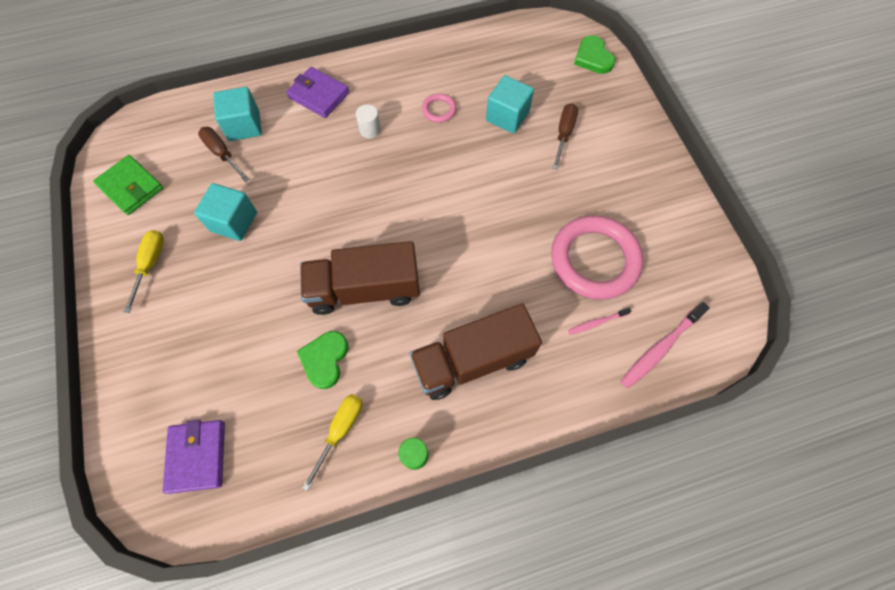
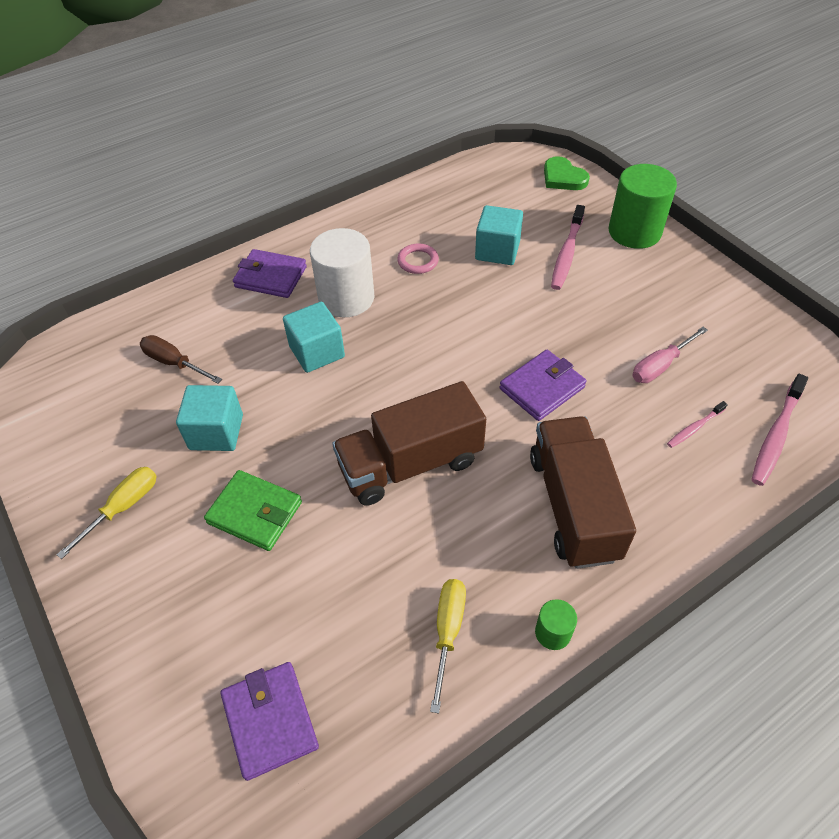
camera: 15 degrees left, 15 degrees down
(131, 187) = (67, 426): green wallet -> green wallet (255, 512)
(150, 264) = (123, 507): yellow screwdriver -> yellow screwdriver turned 45 degrees clockwise
(244, 126) = (191, 328): turquoise cube -> turquoise cube (317, 352)
(325, 359) = (394, 555): green heart -> none
(370, 130) = (346, 298): white cylinder -> white cylinder, size x2.17
(472, 360) = (573, 506): brown truck -> brown truck turned 120 degrees clockwise
(491, 253) = (542, 388): none -> purple wallet
(564, 134) = (567, 253): brown screwdriver -> pink toothbrush
(594, 260) = (660, 366): pink ring -> pink screwdriver
(630, 127) = (634, 232): none -> green cylinder

